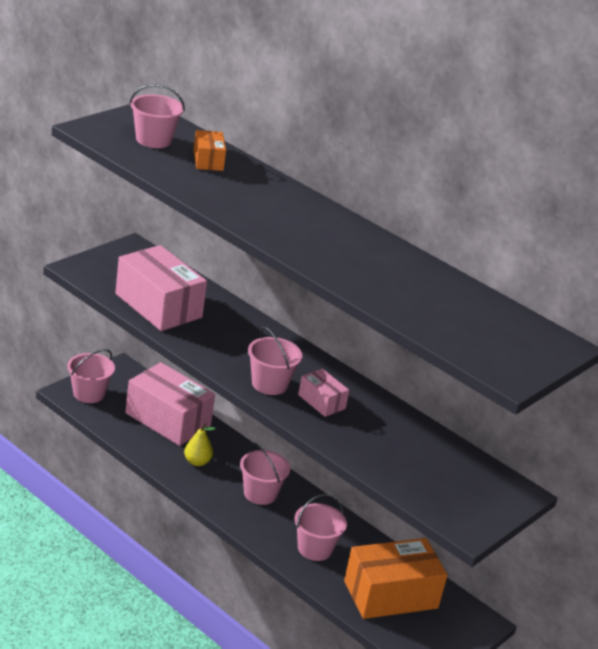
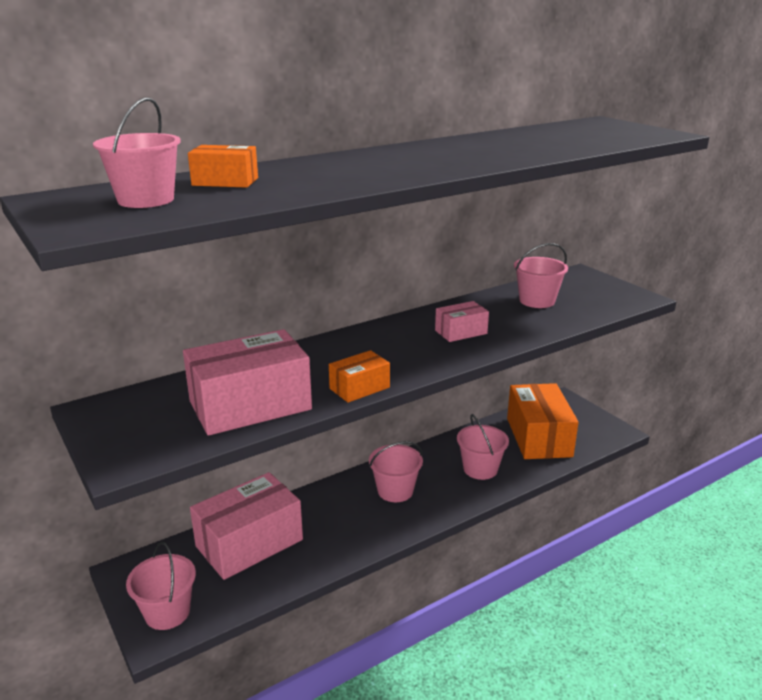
camera: 70 degrees left, 5 degrees down
(197, 462) = (335, 529): yellow pear -> none
(199, 350) = (359, 388): none -> orange box
(269, 384) = (430, 354): pink bucket -> pink bucket (537, 301)

